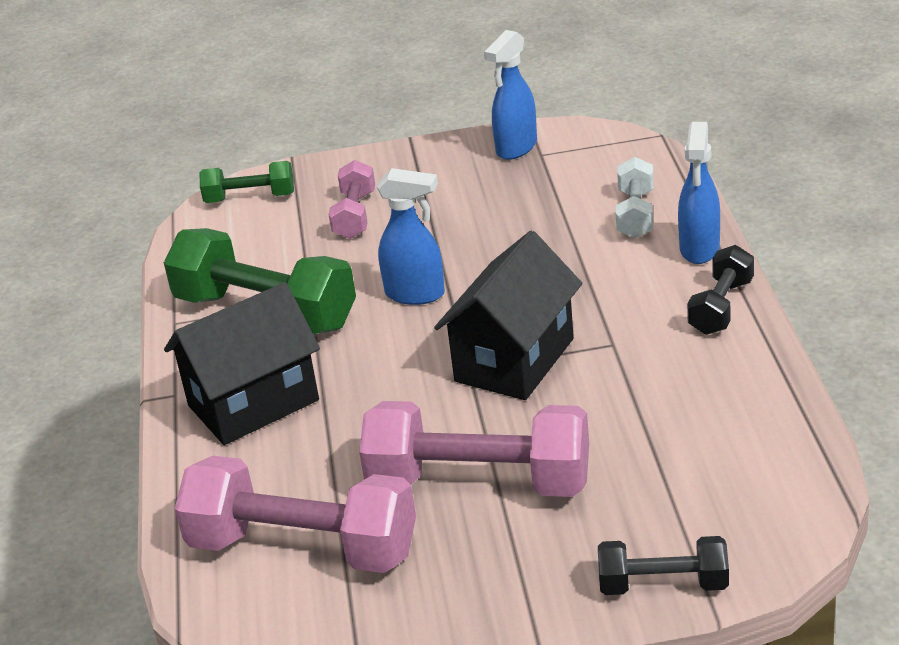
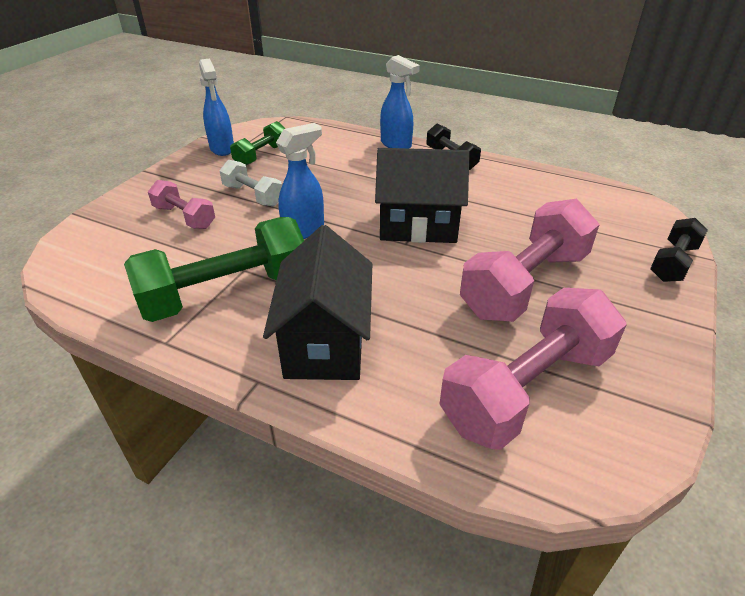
camera: 60 degrees left, 5 degrees up
(250, 198) = (83, 246): green dumbbell -> green dumbbell (261, 155)
(514, 360) = (418, 226): black house -> black house turned 60 degrees counterclockwise
(635, 214) = (340, 146): white dumbbell -> white dumbbell (253, 195)

